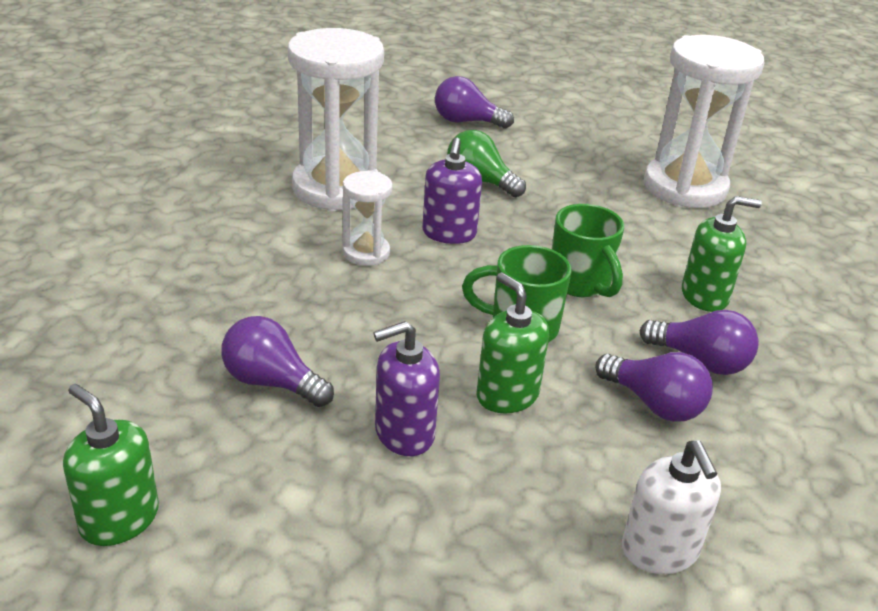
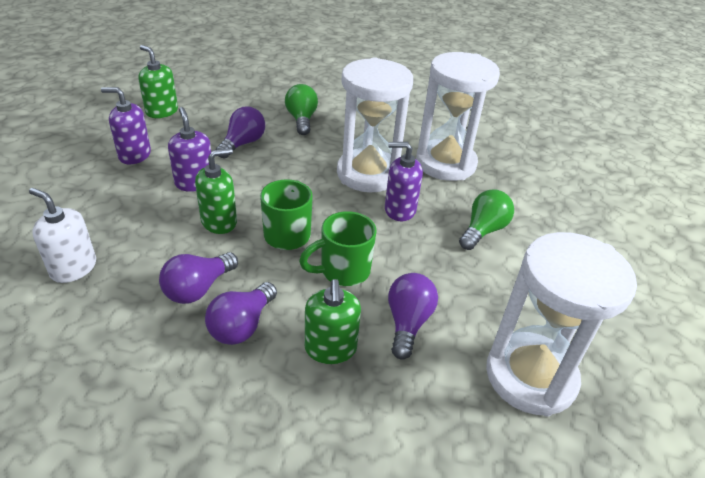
camera: 90 degrees right, 5 degrees up
(119, 519) = (162, 111): green soap dispenser -> green soap dispenser turned 90 degrees counterclockwise
(190, 313) = (301, 120): none -> green light bulb
(311, 534) = (134, 155): none -> purple soap dispenser
(366, 253) = (368, 174): white hourglass -> white hourglass, size x2.05
(466, 121) = (588, 230): purple light bulb -> purple light bulb (407, 323)
(660, 550) = (73, 268): white soap dispenser -> white soap dispenser turned 45 degrees clockwise

